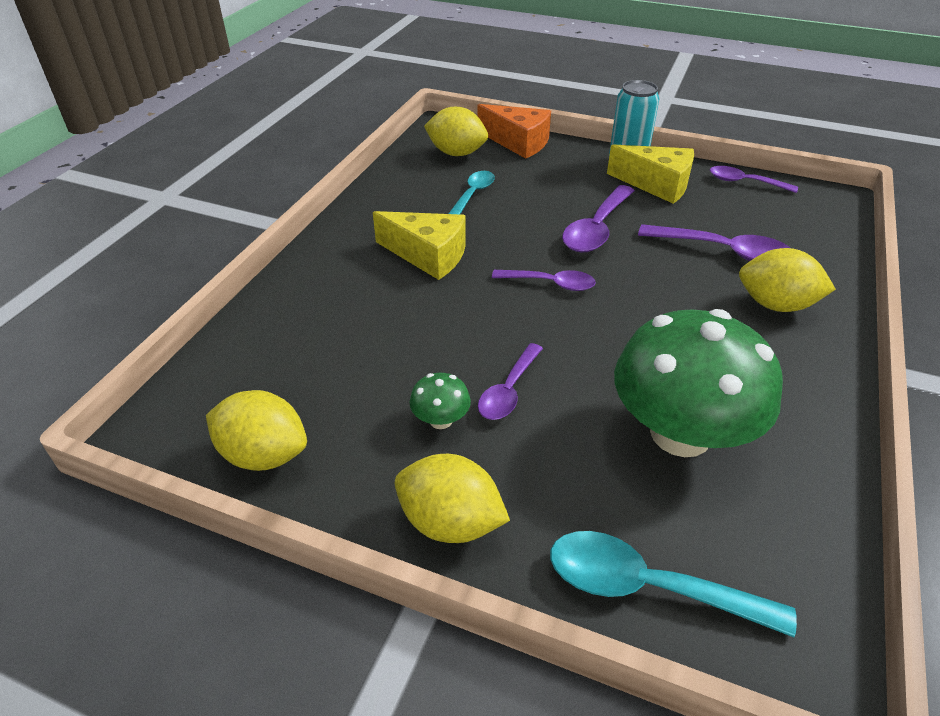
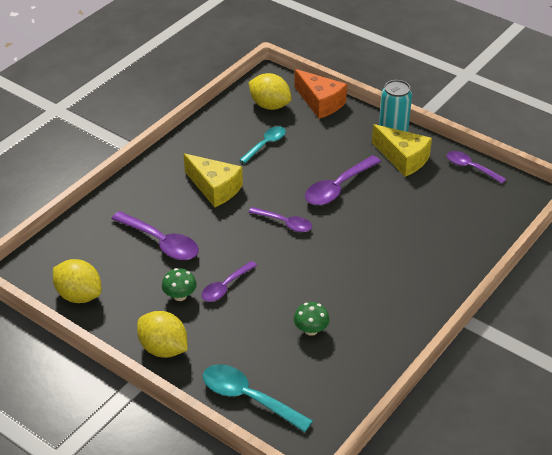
camera: 15 degrees right, 0 degrees up
(680, 433) = (311, 330): green mushroom -> green mushroom, size x0.40
(724, 252) = (415, 221): purple spoon -> purple spoon (161, 243)
(775, 305) = (423, 265): yellow lemon -> none

